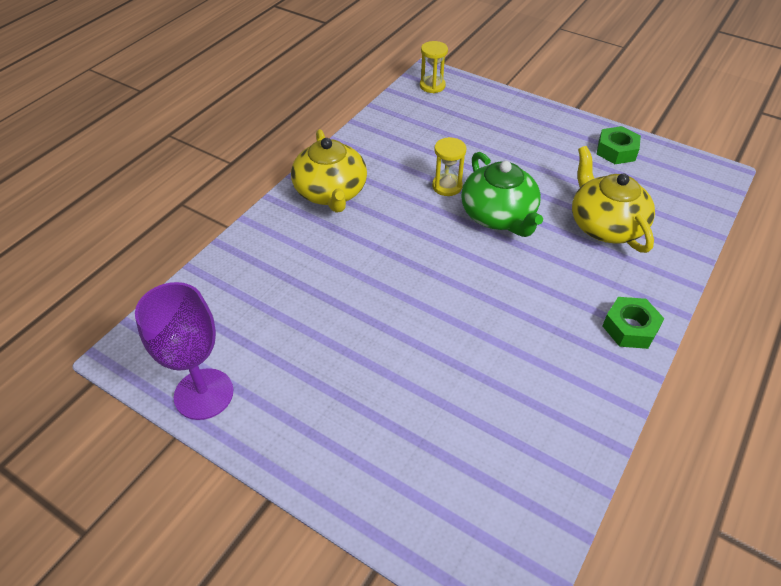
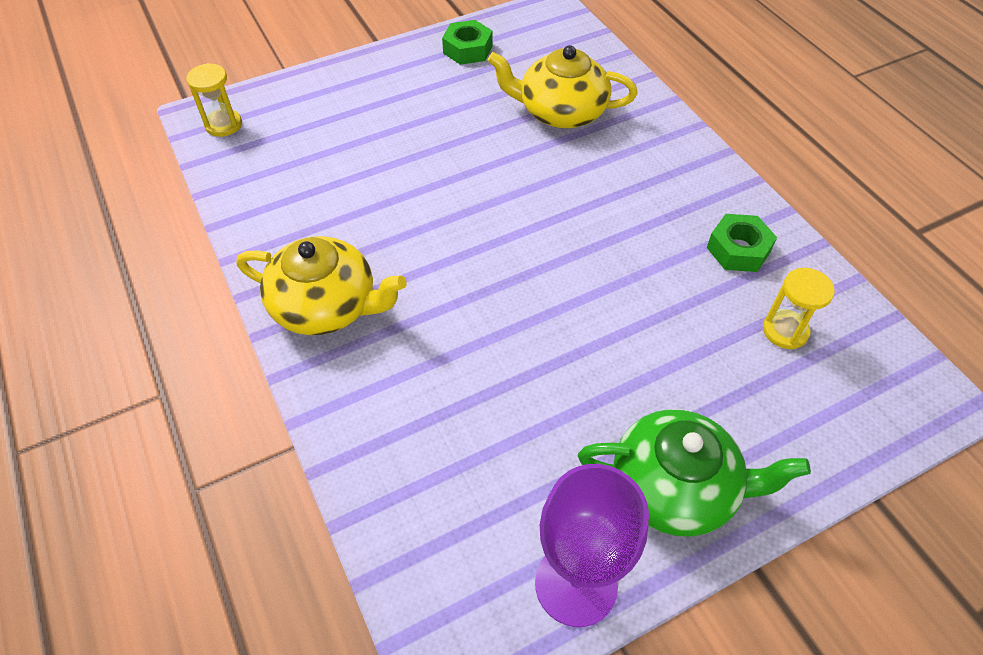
camera: 60 degrees left, 5 degrees up
(447, 186) = (408, 196): yellow hourglass -> yellow hourglass (785, 331)
(499, 215) = (488, 178): green teapot -> green teapot (676, 487)
(630, 328) = (696, 166): green nut -> green nut (738, 249)

